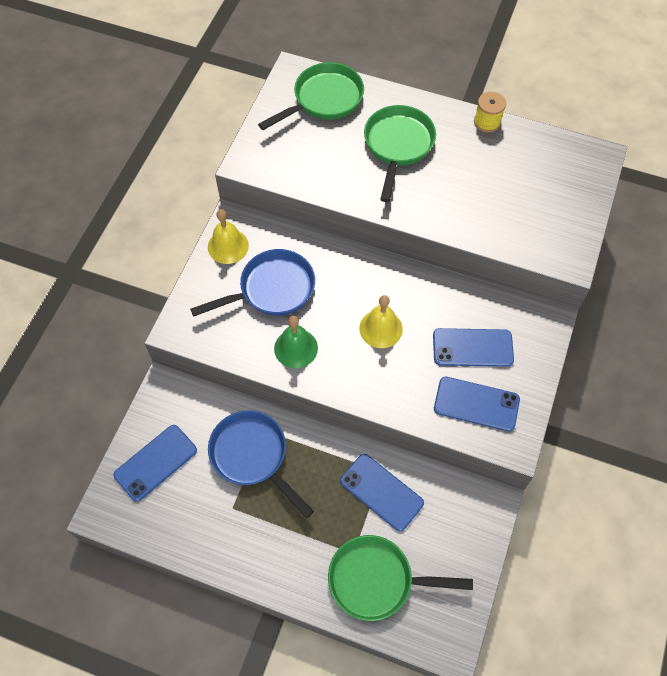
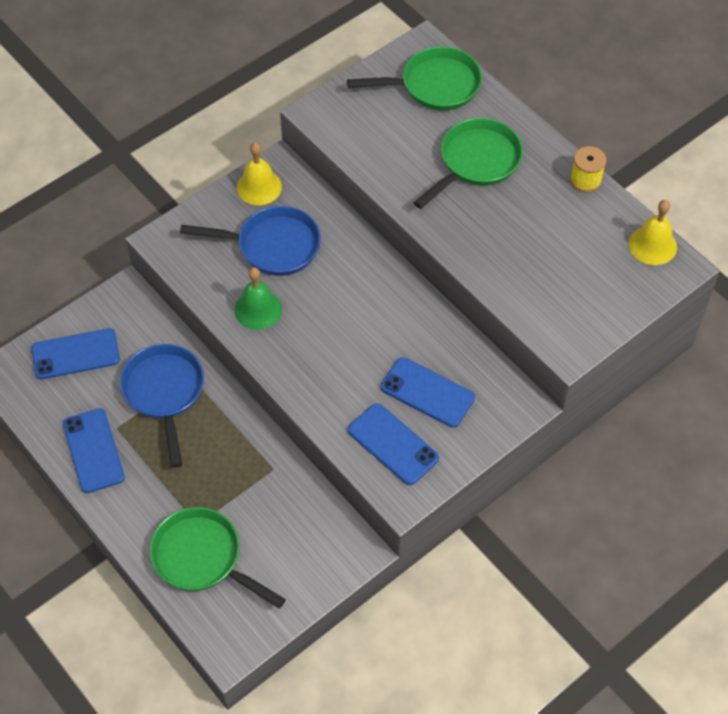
camera: 30 degrees right, 5 degrees down
(381, 328) = (350, 331): yellow bell -> yellow bell (652, 245)
(381, 492) = (260, 486): blue phone -> blue phone (93, 450)

